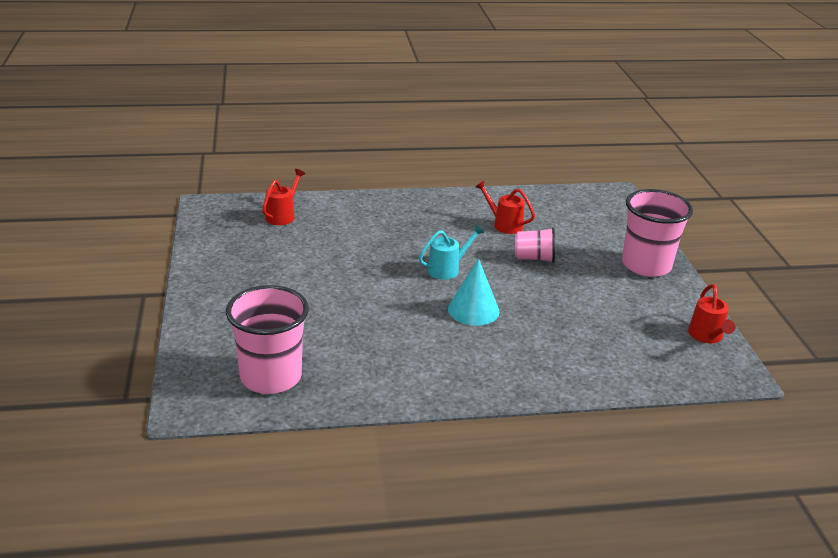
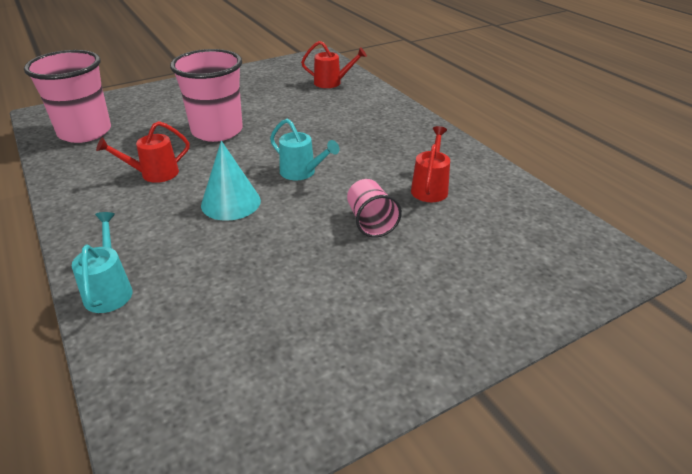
camera: 70 degrees right, 5 degrees up
(563, 380) = (109, 289): none -> turquoise watering can
(646, 265) = (436, 325): pink cup -> pink cup (217, 131)
(707, 337) = (266, 429): red watering can -> red watering can (153, 174)

